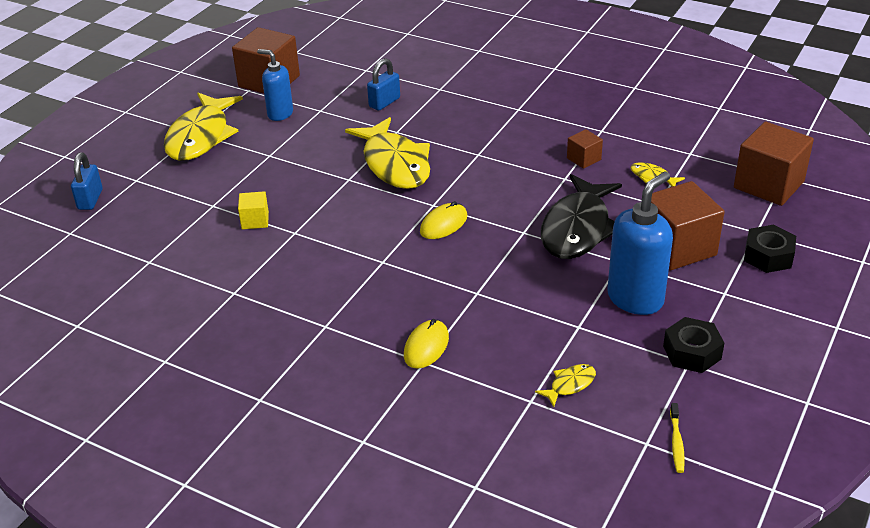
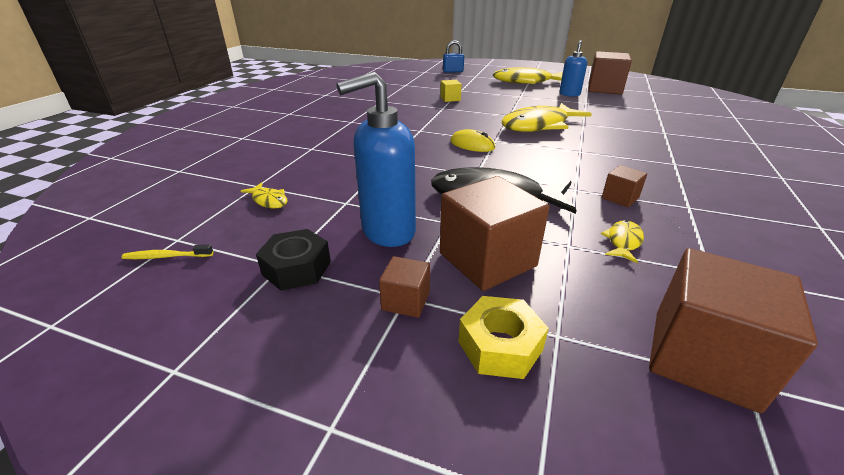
camera: 80 degrees right, 5 degrees down
(384, 102) = (619, 117): blue padlock -> none
(426, 346) = (327, 148): yellow mouse -> none
(635, 299) = (387, 231): blue soap dispenser -> blue soap dispenser turned 120 degrees clockwise
(729, 293) = (406, 301): none -> brown cube
(768, 256) = (500, 346): black nut -> yellow nut

